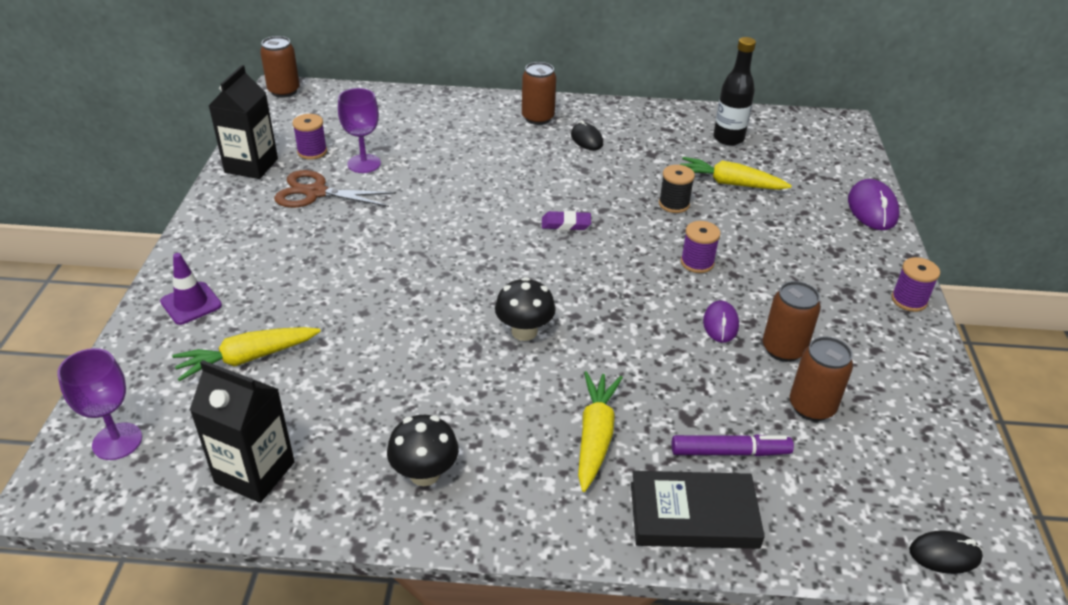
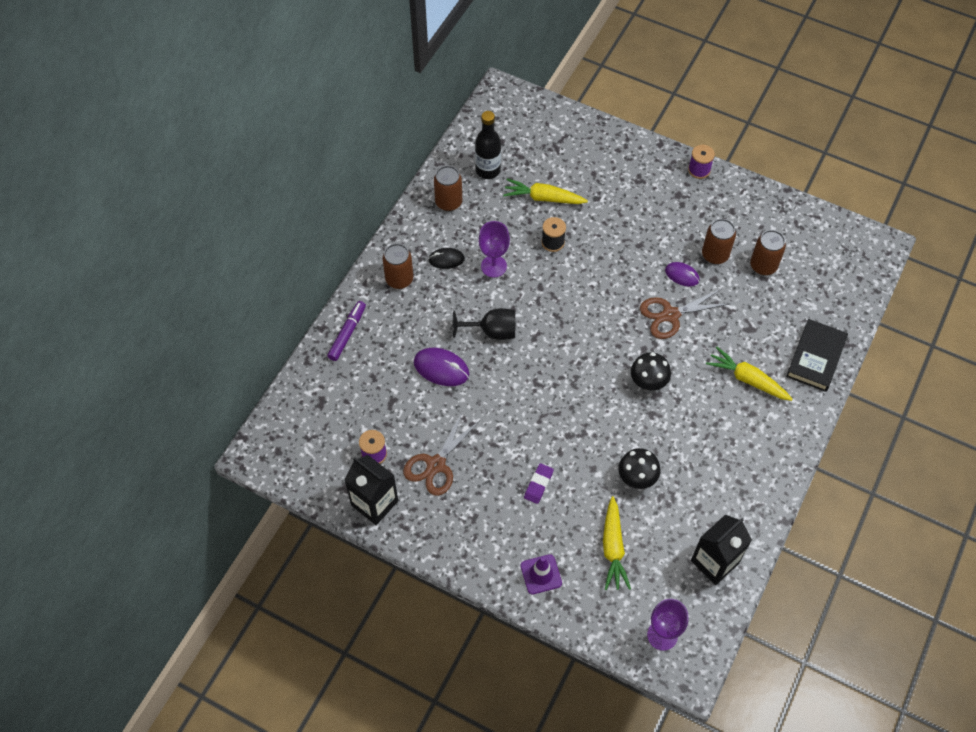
camera: 65 degrees left, 20 degrees up
(284, 91) = (258, 453): brown can -> brown can (448, 202)
(364, 164) = (409, 421): purple goblet -> purple goblet (493, 266)
(424, 473) = (745, 474): black mushroom -> black mushroom (637, 478)
(515, 190) = (492, 331): none -> black goblet
(566, 224) = (547, 316): purple eraser -> purple eraser (538, 484)
(647, 328) = (670, 315): none -> brown scissors
(697, 263) = (620, 259): purple spool -> none
(730, 183) = (543, 198): yellow carrot -> yellow carrot turned 60 degrees clockwise
(730, 452) = (781, 321): purple marker -> purple marker (347, 333)
(872, 209) = (606, 135): purple mouse -> purple mouse (441, 368)
(944, 554) = (872, 264): black mouse -> none

